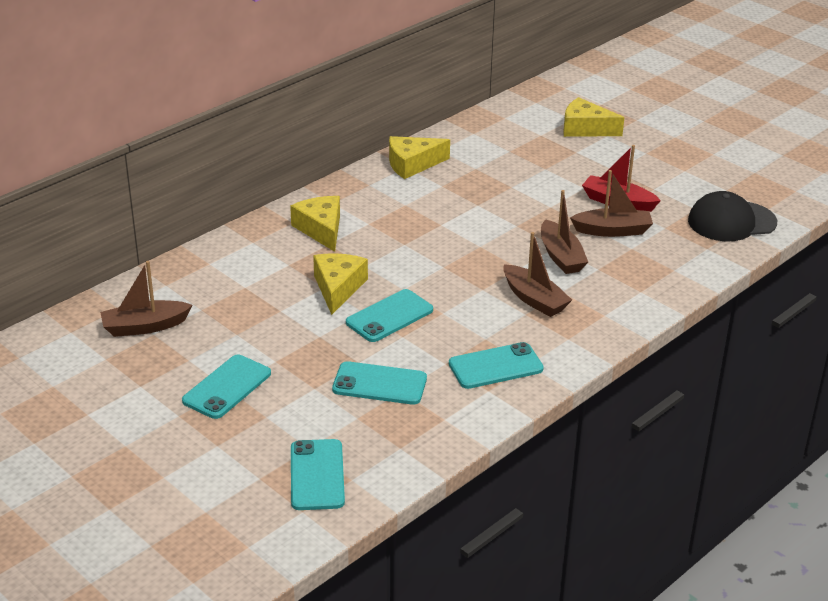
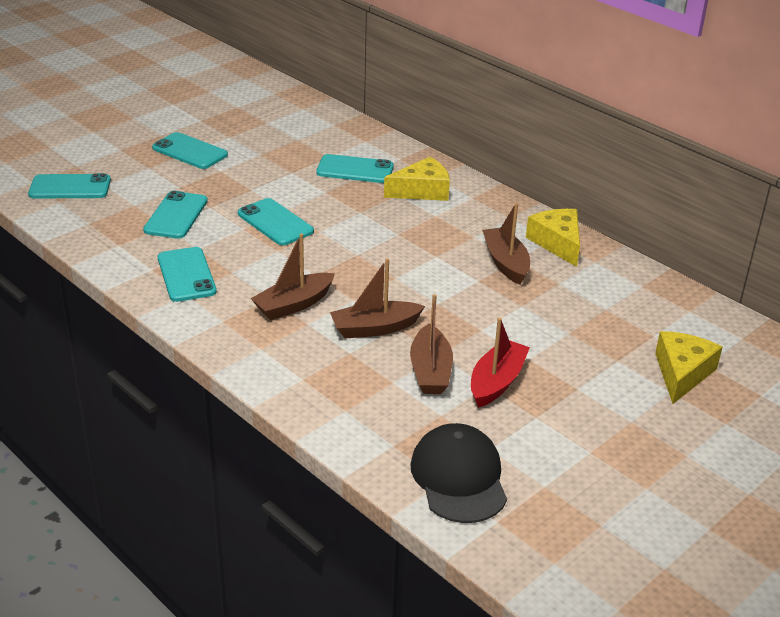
camera: 90 degrees right, 0 degrees up
(145, 326) = (276, 118): brown boat -> brown boat (506, 263)
(276, 269) = (355, 170): none -> turquoise phone
(338, 288) = (323, 198): yellow cheese -> none

